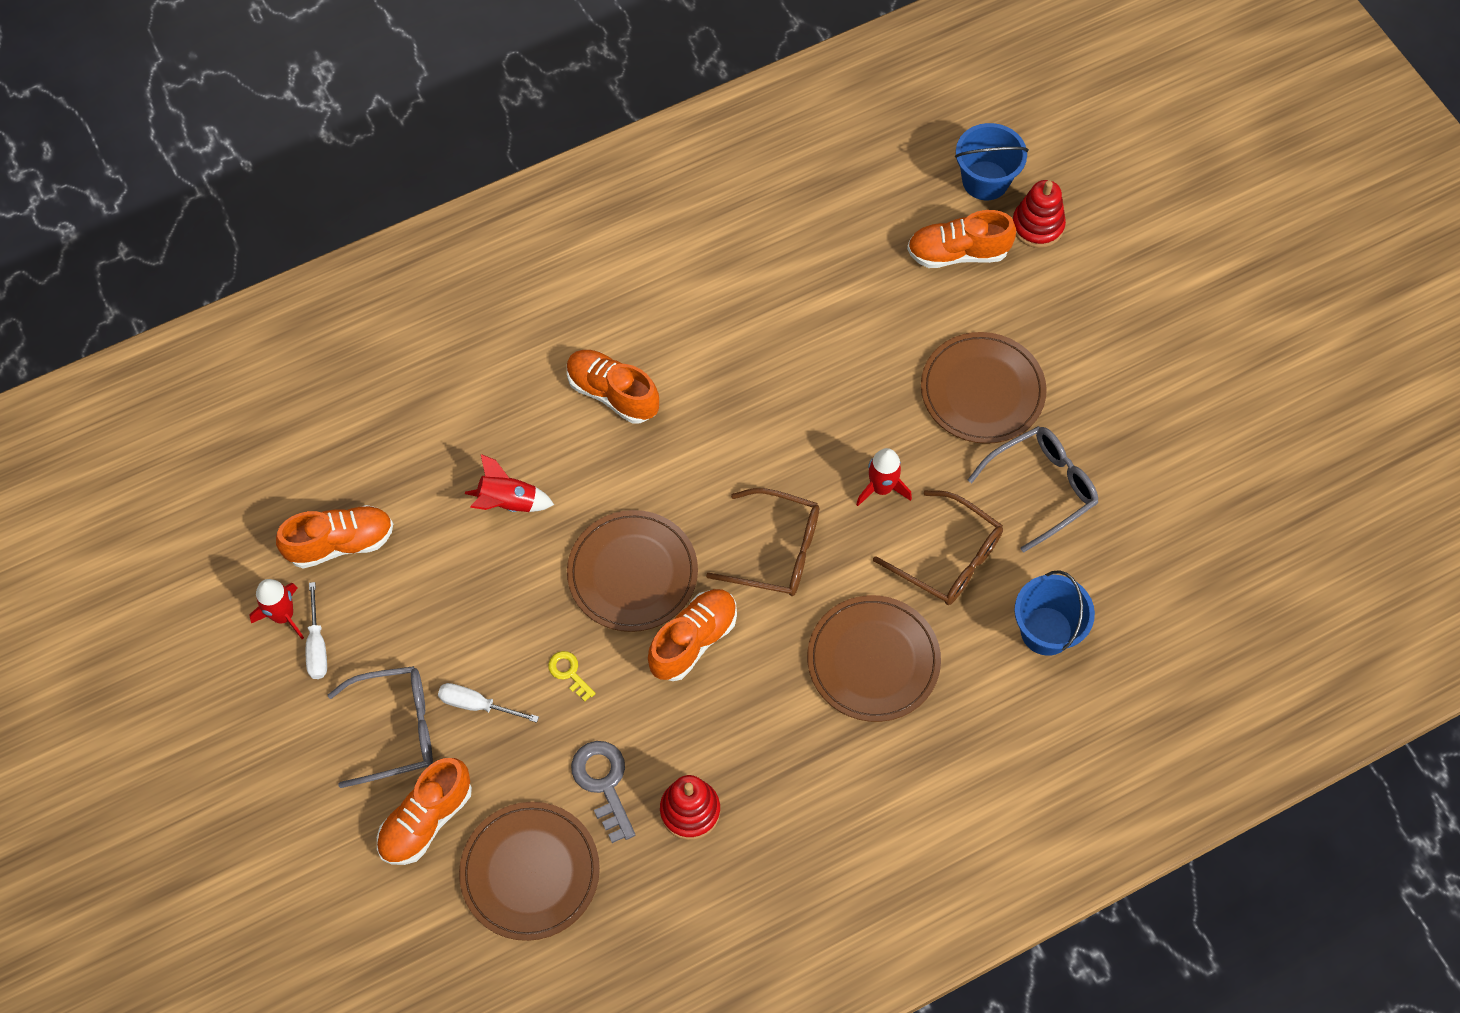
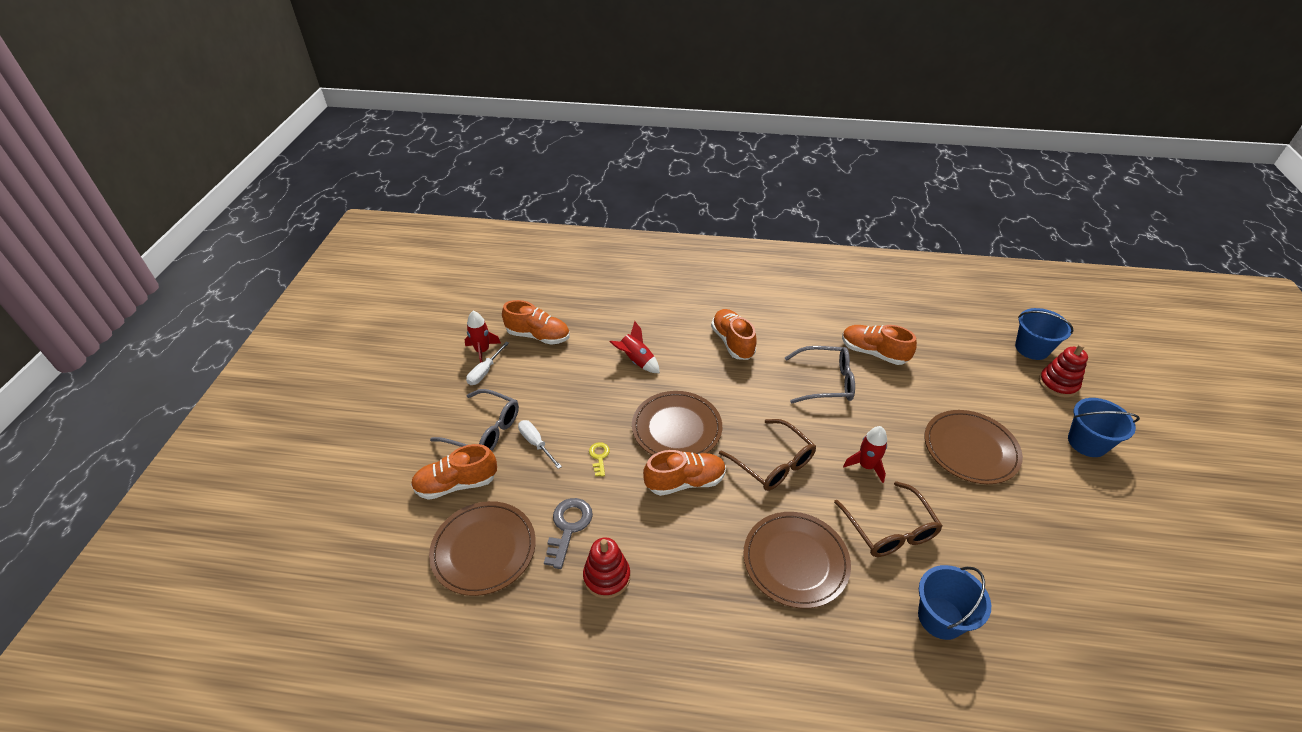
camera: 35 degrees right, 20 degrees down
(957, 253) = (993, 373): orange shoe -> orange shoe (873, 353)
(1042, 488) = (986, 525): grey glasses -> grey glasses (826, 382)
(1101, 302) = (1087, 442): none -> blue bucket

